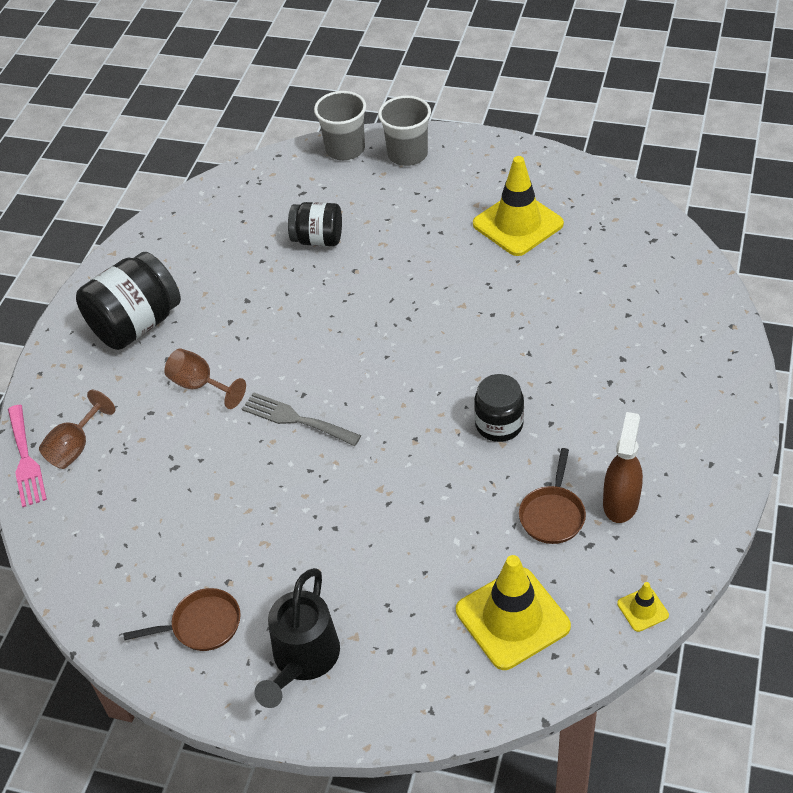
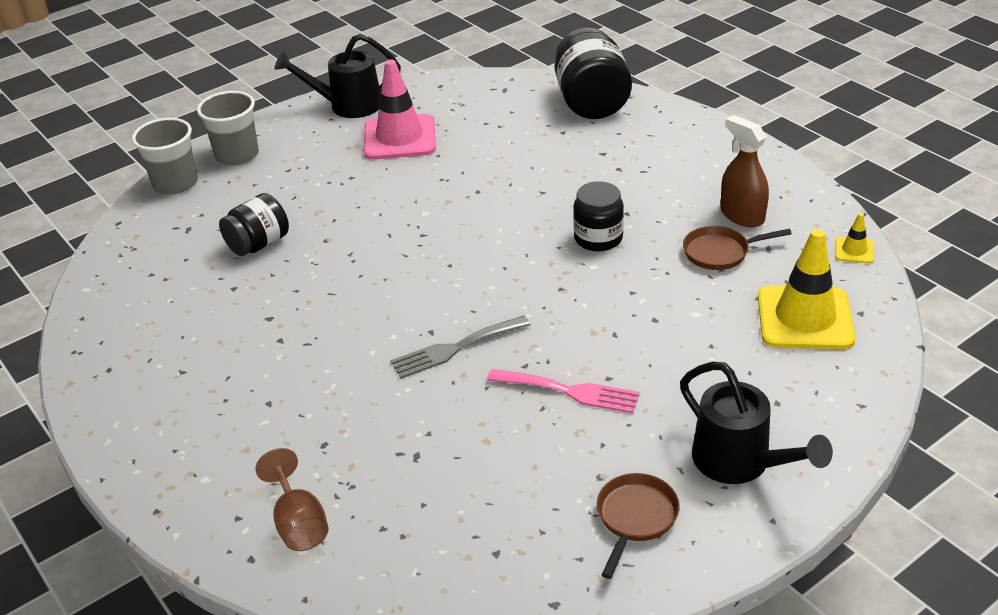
camera: 55 degrees left, 10 degrees down
(25, 460) = (266, 574): pink fork -> pink fork (569, 391)
(136, 325) = (193, 406): black jar -> black jar (591, 102)
(200, 385) = (334, 394): brown goblet -> none
(518, 224) = (399, 138): yellow traffic cone -> pink traffic cone
(530, 166) = (347, 105): none -> black watering can
(552, 514) = (720, 252): brown pan -> brown pan turned 120 degrees clockwise

